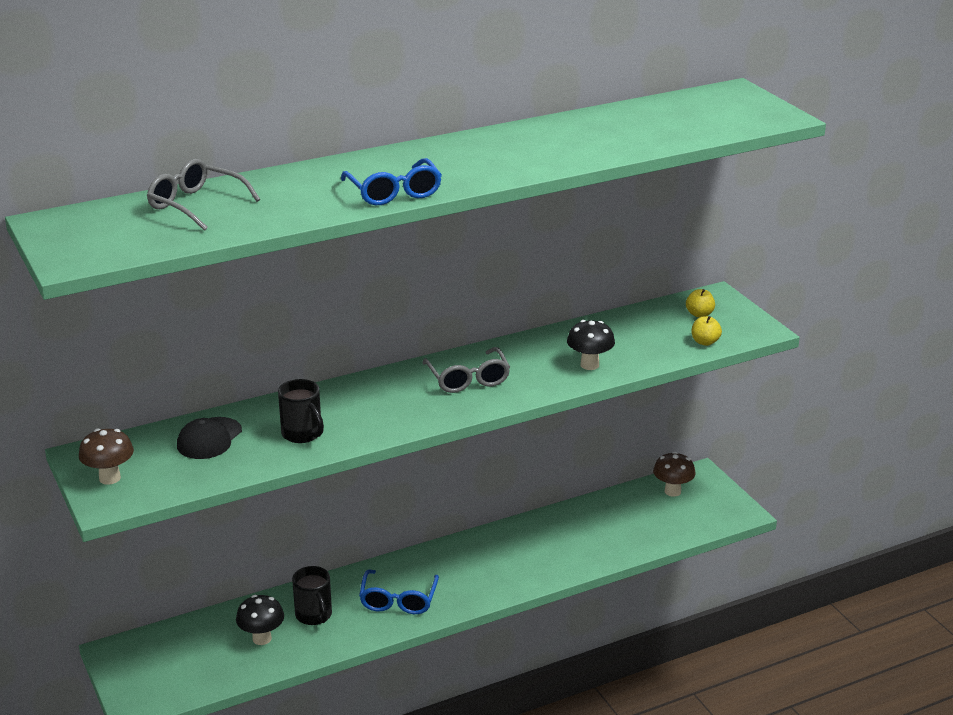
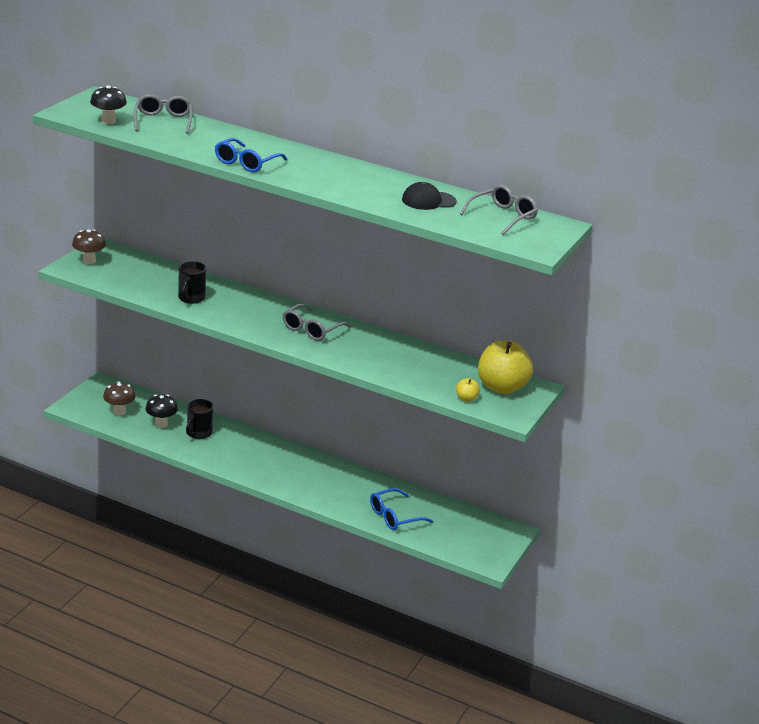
camera: 50 degrees right, 0 degrees up
(209, 439) = (155, 274): black cap -> black cap (428, 201)
(398, 599) = (244, 457): blue glasses -> blue glasses (395, 516)
(589, 365) = (381, 365): black mushroom -> black mushroom (108, 121)
(672, 491) = (478, 525): brown mushroom -> brown mushroom (119, 411)
(688, 109) = (502, 217): none -> grey glasses
(699, 314) = (501, 387): yellow apple -> yellow apple, size x2.30

